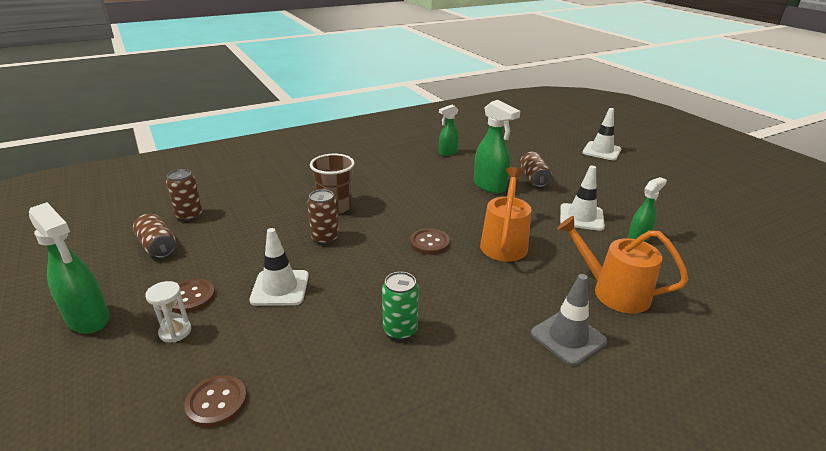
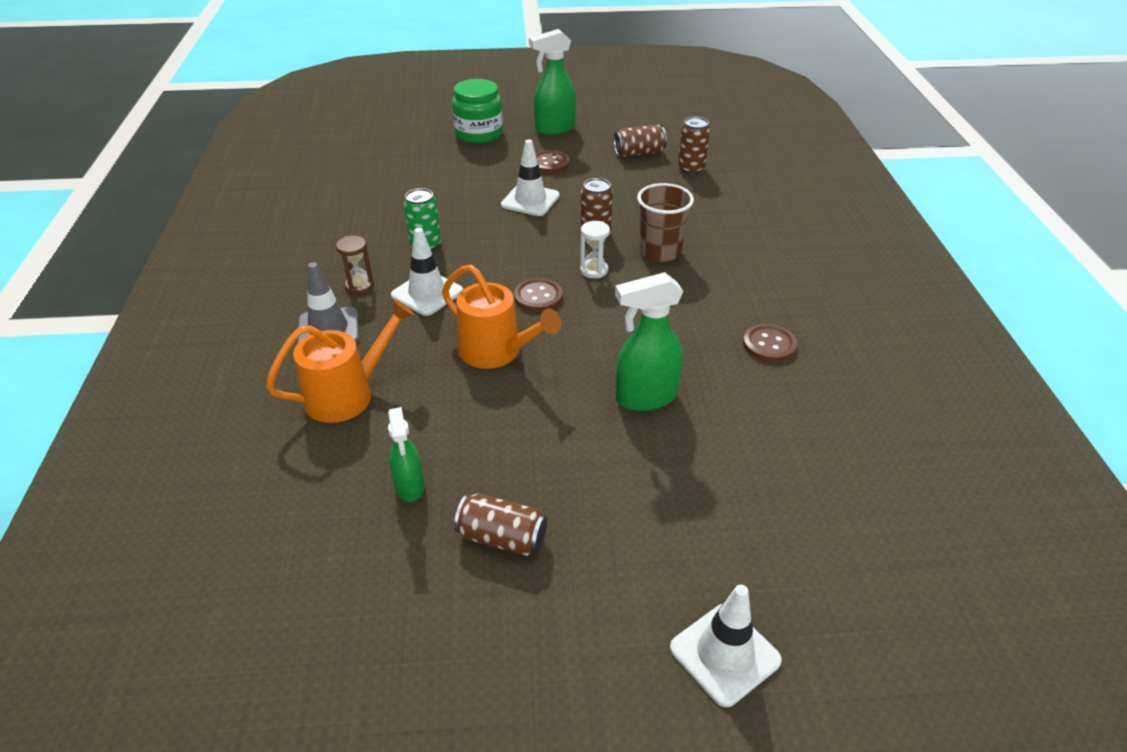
camera: 115 degrees right, 10 degrees up
(98, 389) = (479, 133): none -> green jar
(175, 332) = (512, 156): white hourglass -> white hourglass (594, 270)
(216, 402) = (429, 167): brown button -> brown button (769, 345)
(447, 153) = (794, 396): green spray bottle -> none
(497, 347) = (359, 286): none -> brown hourglass
(534, 179) = (646, 462): brown can -> brown can (502, 538)
(581, 217) = (500, 455): white traffic cone -> white traffic cone (427, 293)

